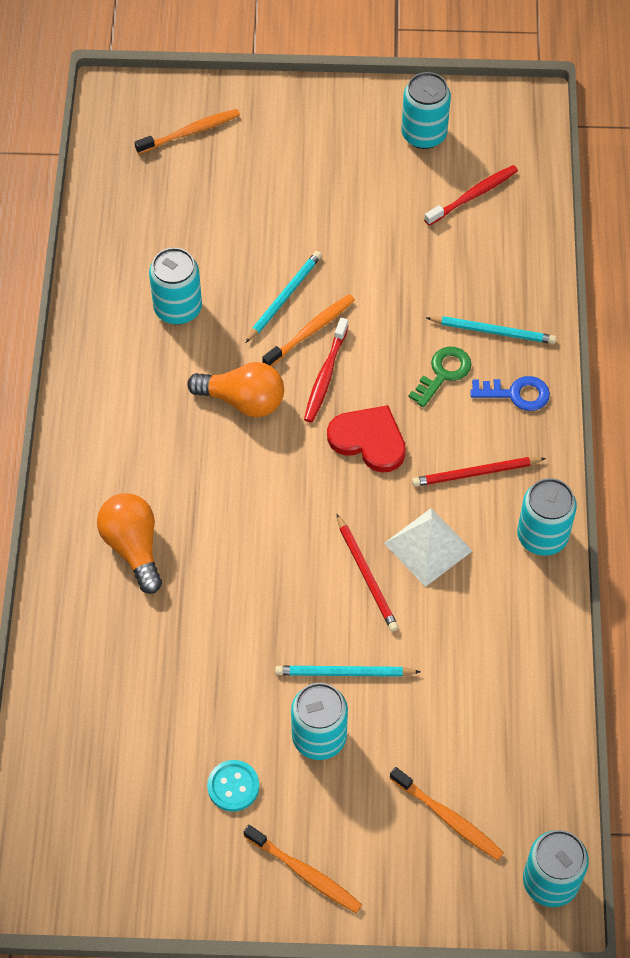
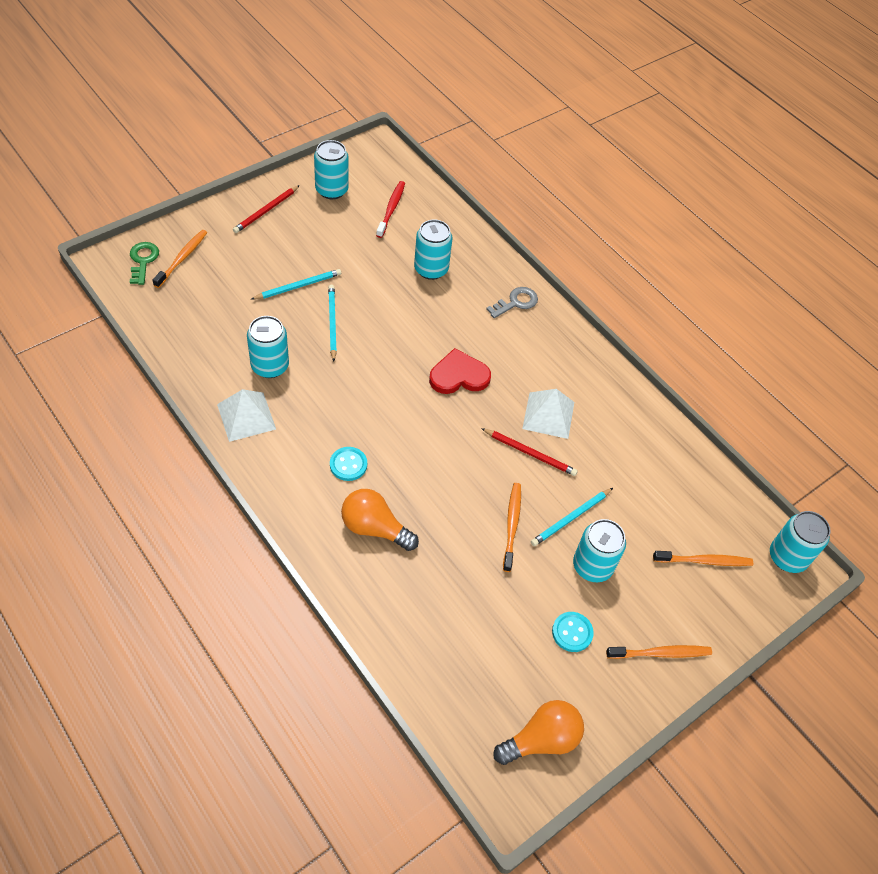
camera: 45 degrees left, 5 degrees down
(109, 349) = (246, 416): none -> white pyramid
(165, 464) = (348, 464): none -> turquoise button
(243, 400) = (362, 397): orange light bulb -> orange light bulb (541, 740)
(311, 330) = (366, 333): orange toothbrush -> orange toothbrush (512, 525)
(325, 376) = (399, 354): red toothbrush -> none
(443, 373) = (465, 314): green key -> green key (143, 260)
(476, 473) = (535, 358): red pencil -> red pencil (266, 211)
(492, 331) = (471, 276): turquoise pencil -> turquoise pencil (298, 286)
(516, 394) = (516, 302): blue key -> grey key
(542, 536) = (602, 371): turquoise can -> turquoise can (431, 269)

